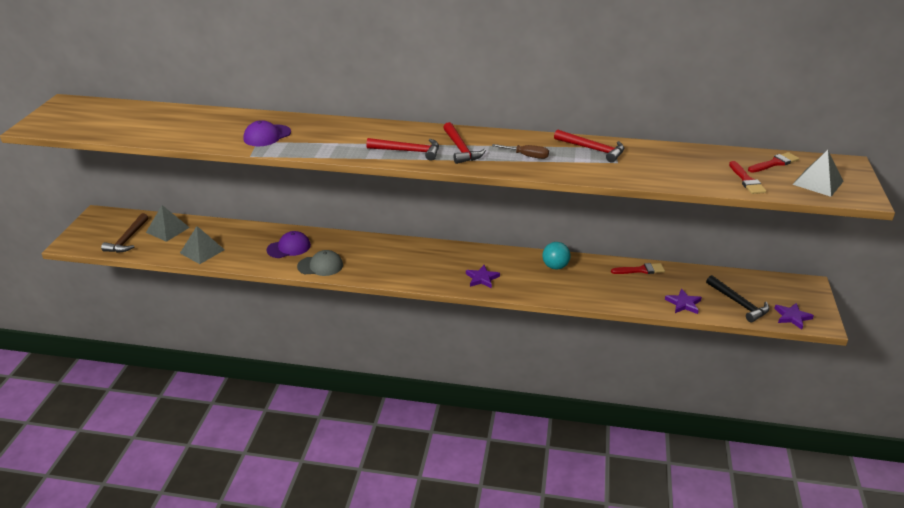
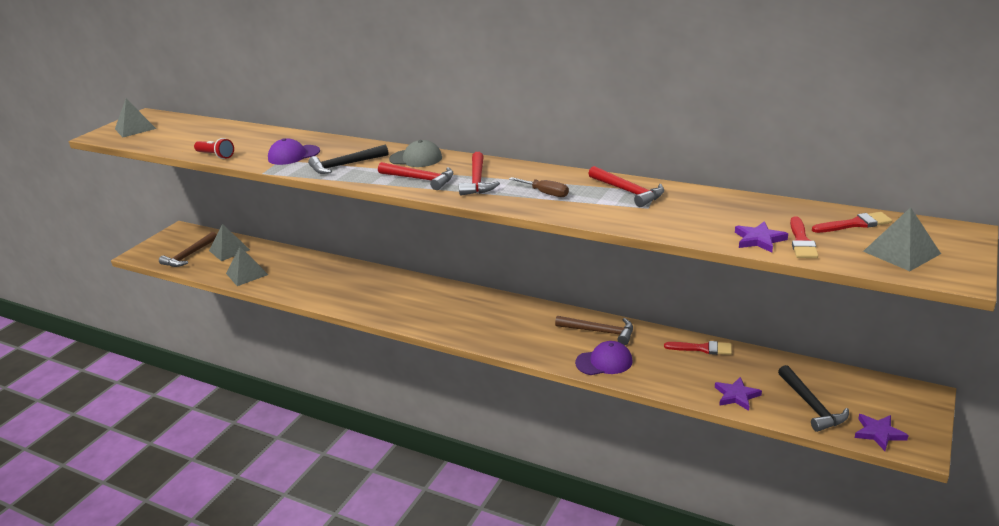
camera: 20 degrees right, 5 degrees down
(68, 117) = (135, 128): none -> grey pyramid
(185, 141) = (216, 155): none -> red flashlight
(289, 247) = (329, 279): purple cap -> purple cap (604, 362)
(320, 266) = (348, 301): grey cap -> grey cap (416, 158)
(326, 142) = (345, 165): none -> black hammer
(482, 278) = (509, 335): purple star -> purple star (759, 240)
(555, 266) = (600, 332): turquoise ball -> brown hammer

